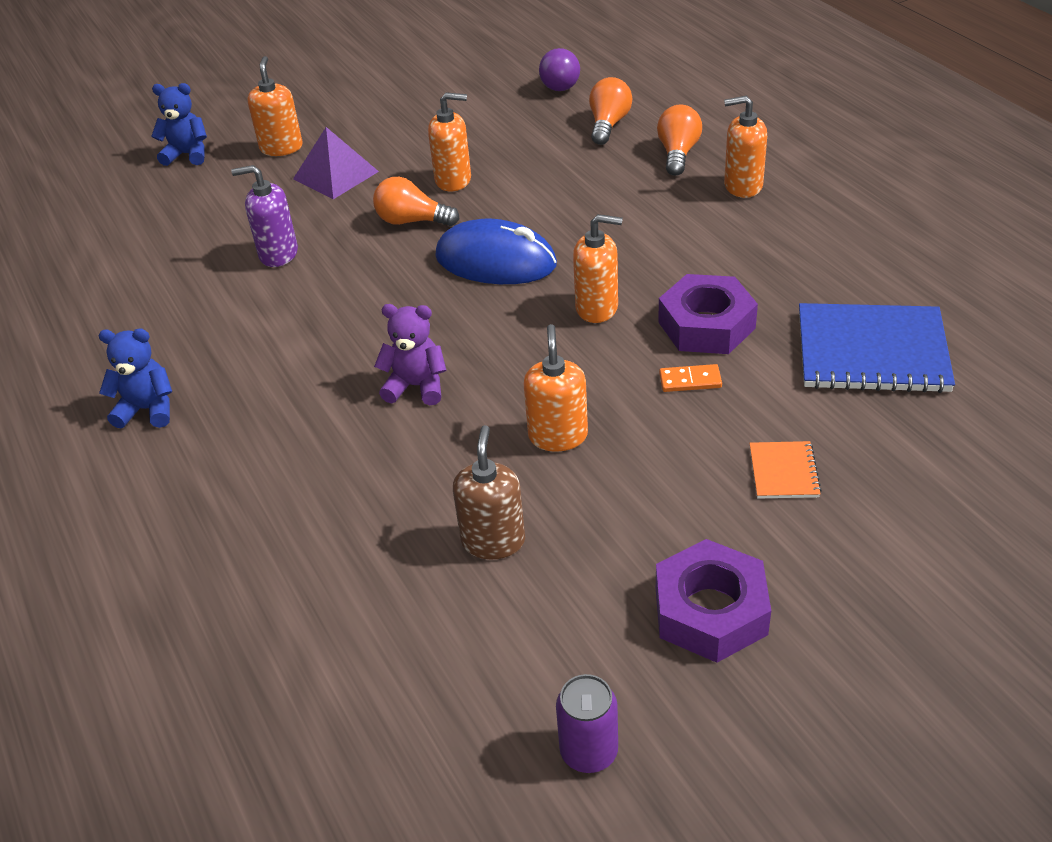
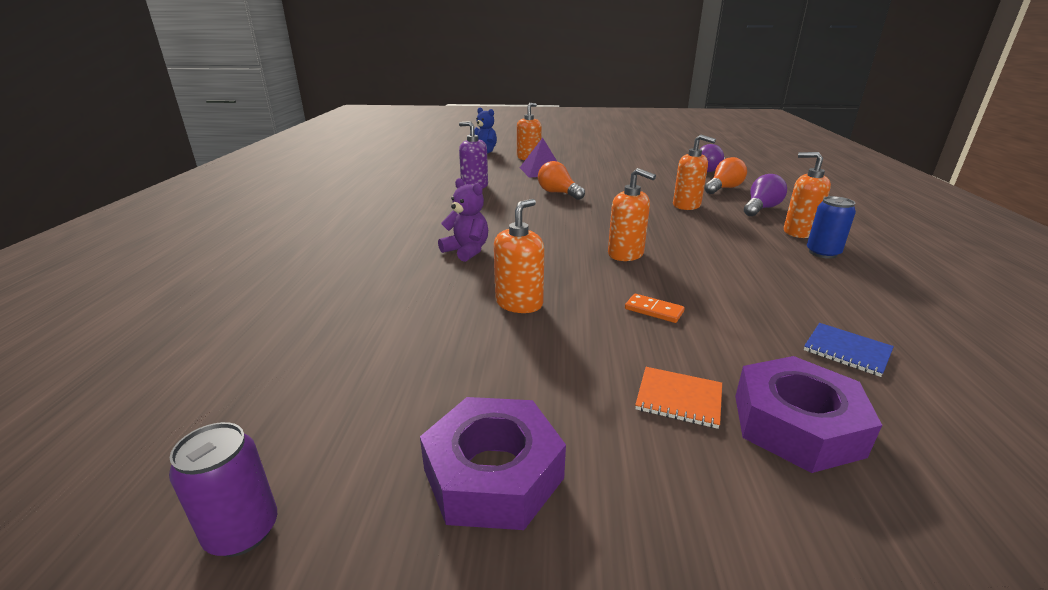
camera: 30 degrees right, 15 degrees down
(147, 409) = (329, 216): blue teddy bear -> none
(453, 180) = (601, 186): orange soap dispenser -> orange soap dispenser (686, 205)
(493, 541) = (399, 339): brown soap dispenser -> none
(496, 261) = (585, 218): blue mouse -> none
(678, 153) = (761, 208): orange light bulb -> purple light bulb
(706, 325) = (700, 286): purple nut -> purple nut (796, 425)
(783, 472) = (679, 398): orange notebook -> orange notebook turned 75 degrees clockwise
(784, 215) = (822, 253): none -> blue can
(872, 351) = (847, 351): blue notebook -> blue notebook, size x0.47

